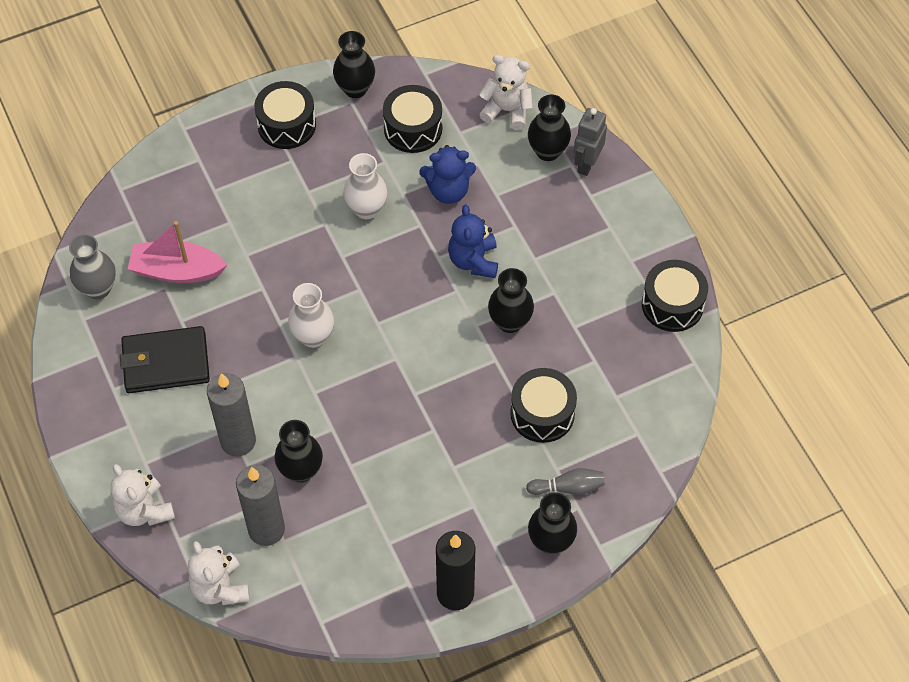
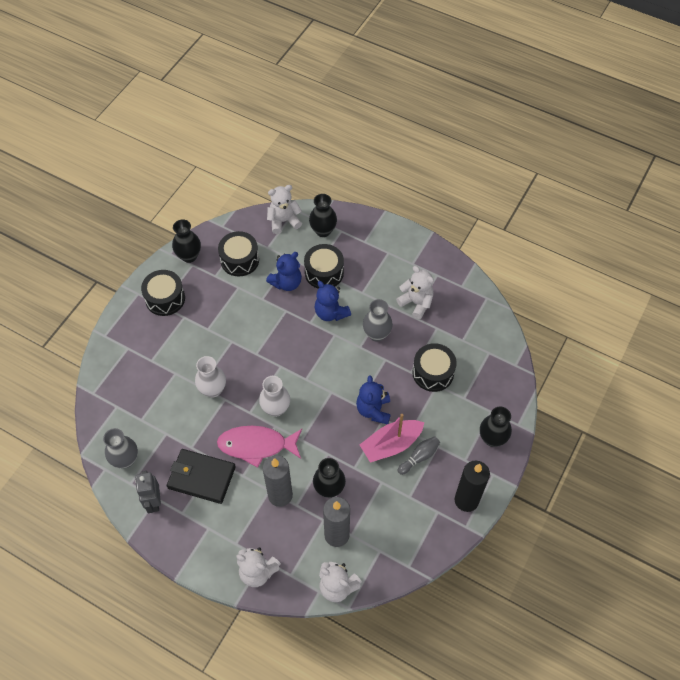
camera: 35 degrees left, 0 degrees up
(165, 362) = (201, 477): black wallet -> black wallet turned 60 degrees clockwise
(177, 271) = (166, 420): pink boat -> pink boat (391, 445)
(256, 366) = (256, 445): none -> pink fish
(366, 209) = (249, 319): white vase -> white vase (213, 389)
(429, 412) = (373, 410): none -> blue teddy bear
(510, 322) = (376, 334): black vase -> grey vase
(568, 487) = (478, 404): grey bowling pin -> grey bowling pin (419, 457)
(586, 164) = (349, 226): grey robot -> grey robot (154, 502)
(594, 313) = (416, 303): none -> white teddy bear
(672, 304) = (452, 274): black drum -> black drum (324, 272)

